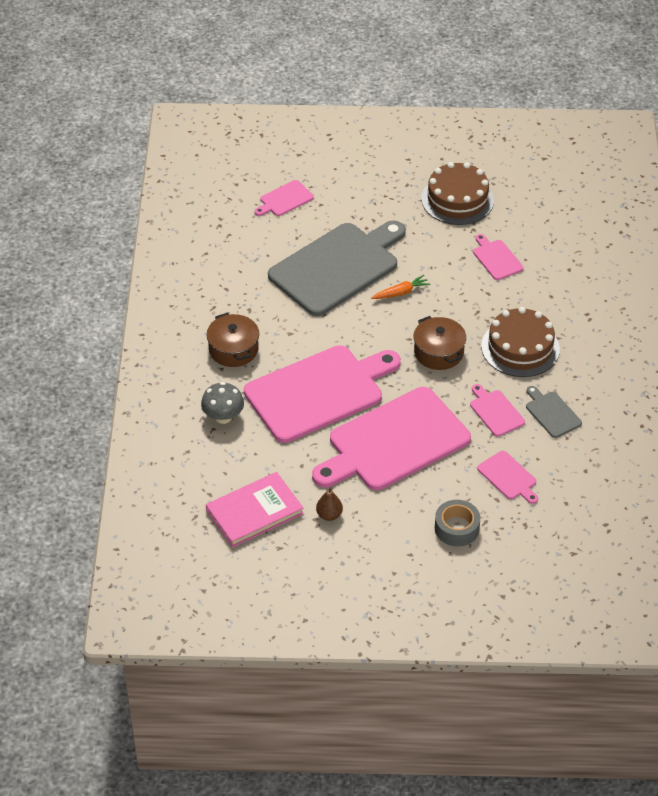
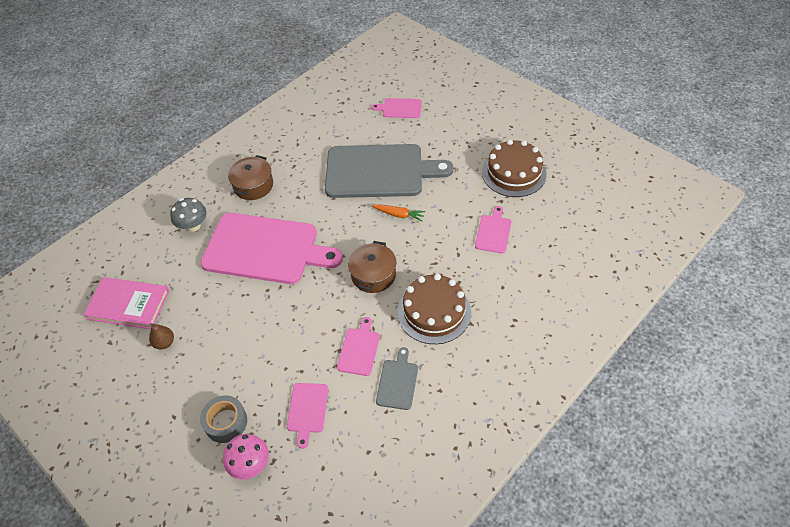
camera: 45 degrees right, 5 degrees up
(394, 442) = (267, 320): pink cutting board -> none
(511, 539) = (250, 464): none -> pink mushroom

